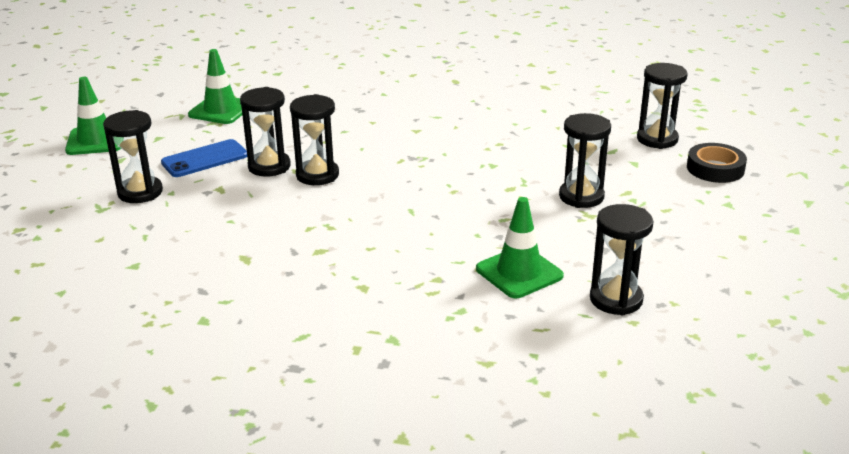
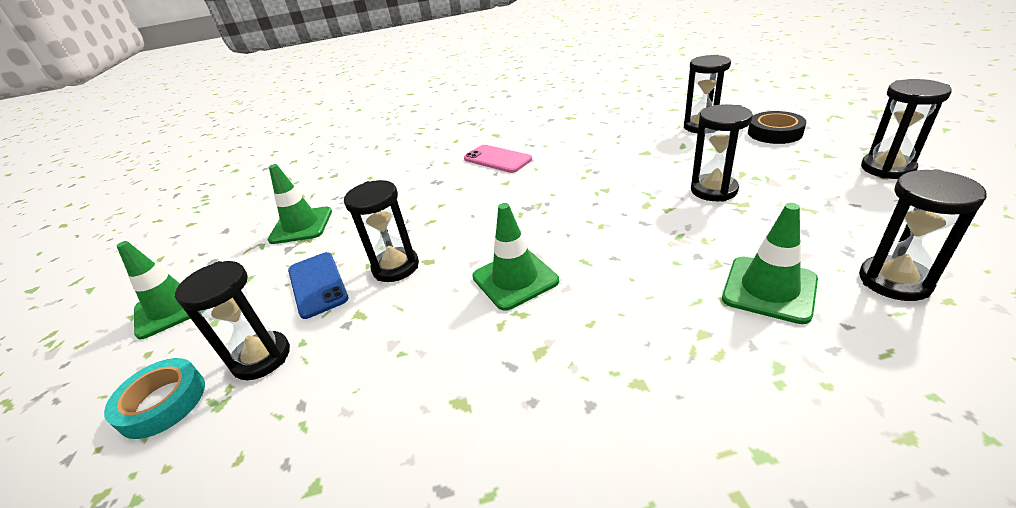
camera: 20 degrees left, 5 degrees up
(68, 196) = (162, 402): none -> turquoise tape
(205, 159) = (317, 284): blue phone -> blue phone turned 60 degrees counterclockwise
(317, 175) = (454, 258): black hourglass -> black hourglass (887, 168)
(347, 204) = (515, 279): none -> green traffic cone
(431, 106) = (497, 159): none -> pink phone

